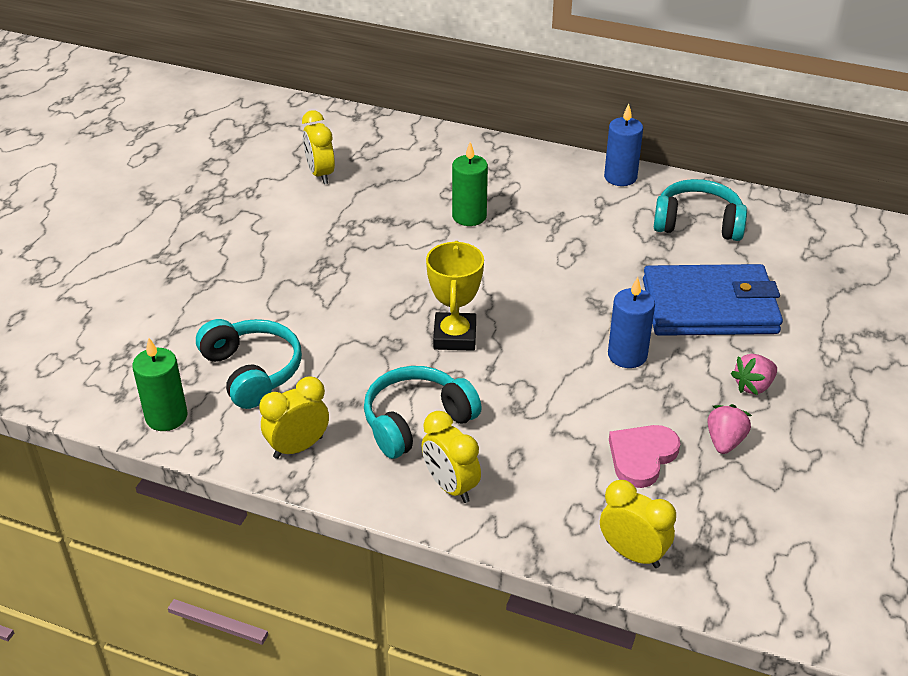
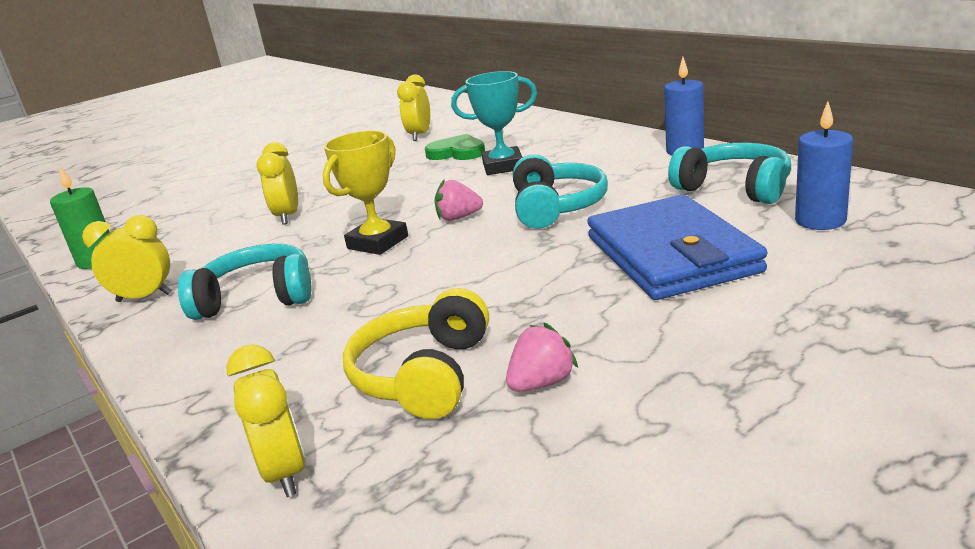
camera: 35 degrees right, 15 degrees down
(252, 372) = (194, 242): turquoise headphones -> turquoise headphones (556, 207)
(397, 199) = (457, 152): none -> green heart
(450, 486) = (208, 355): yellow clock -> yellow clock (288, 216)
(469, 216) = (503, 166): green candle -> turquoise trophy
(627, 355) = (524, 281): blue candle -> blue candle (820, 221)
(642, 457) = (424, 375): pink heart -> yellow headphones
(710, 307) = (671, 254): blue wallet -> blue wallet turned 45 degrees clockwise
(753, 386) = (645, 335): pink strawberry -> pink strawberry (458, 218)

